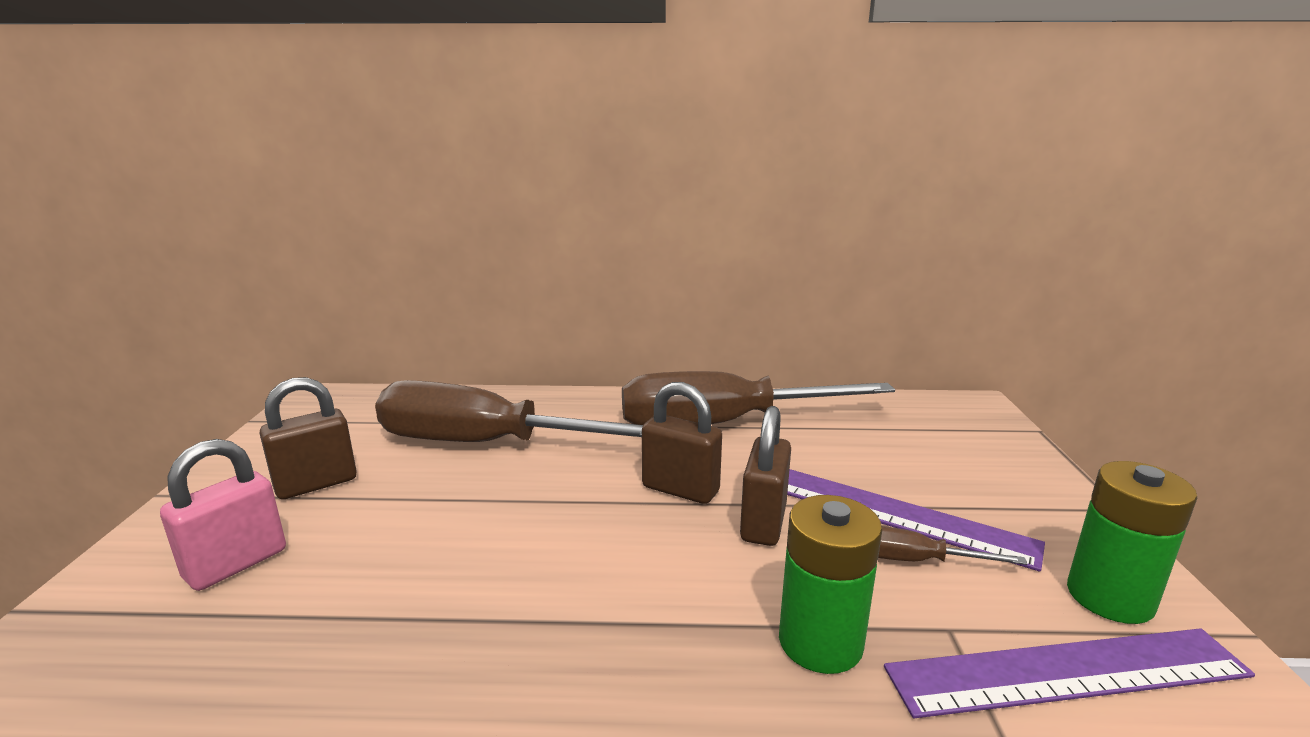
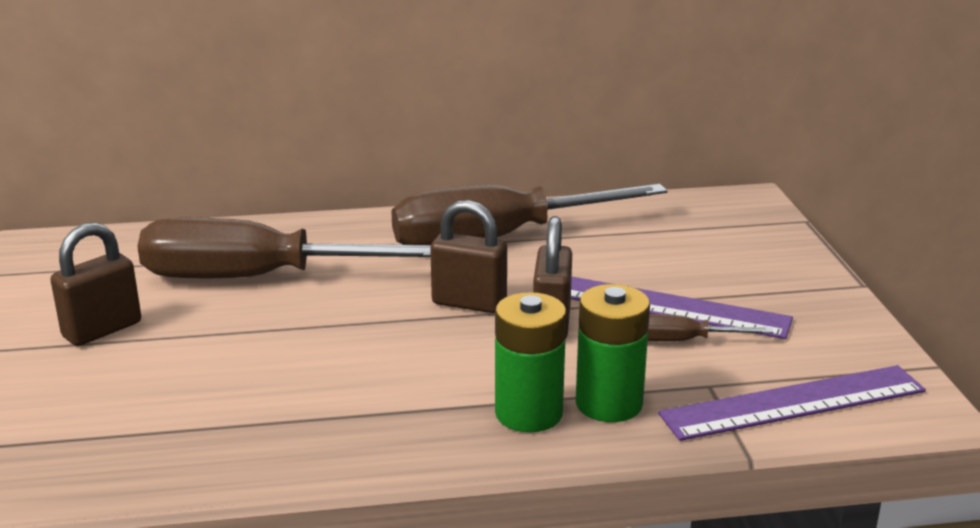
camera: 10 degrees left, 5 degrees up
(236, 564) = (74, 401): pink padlock -> none
(1109, 597) = (836, 352): green battery -> green battery (528, 413)

